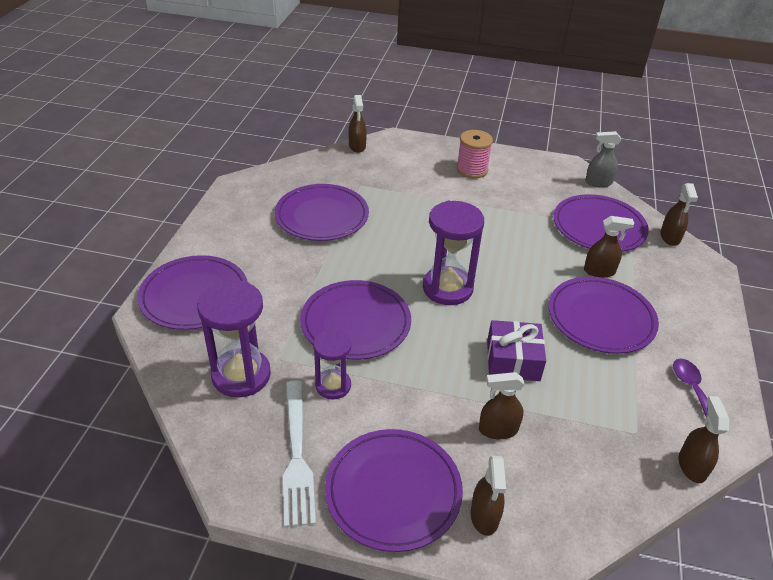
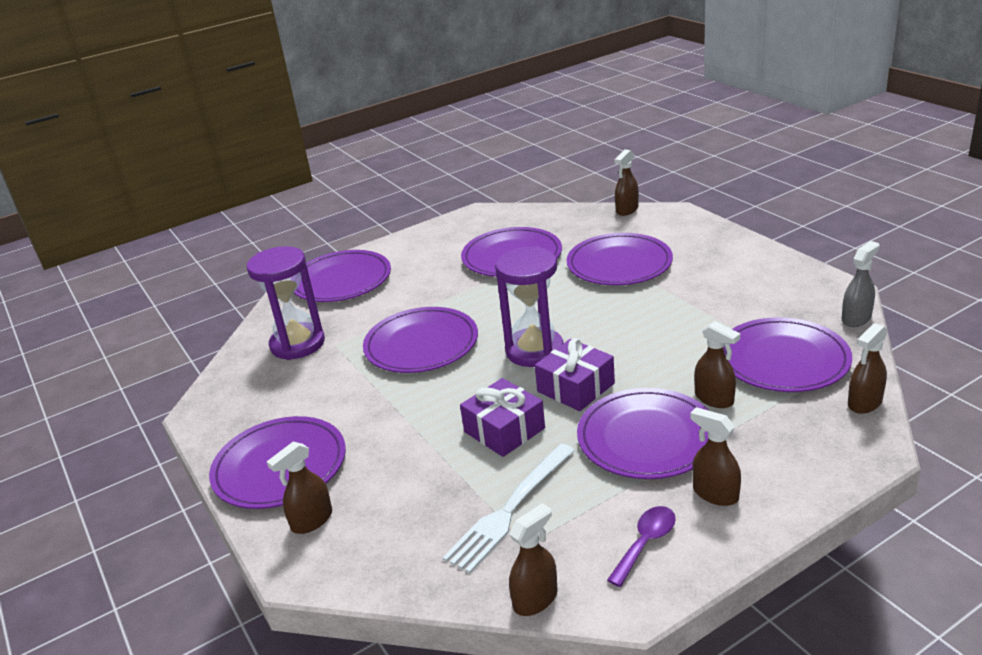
camera: 50 degrees right, 10 degrees down
(297, 455) = (258, 410): white fork -> white fork (510, 510)
(333, 385) = (343, 379): purple hourglass -> none
(411, 194) = (619, 264): none -> purple plate
(472, 170) = (715, 262): pink spool -> none
(498, 430) = (412, 471): brown spray bottle -> brown spray bottle (715, 494)
(513, 303) = (576, 387): none -> purple gift
(598, 182) = (856, 318): grey spray bottle -> grey spray bottle turned 90 degrees clockwise

